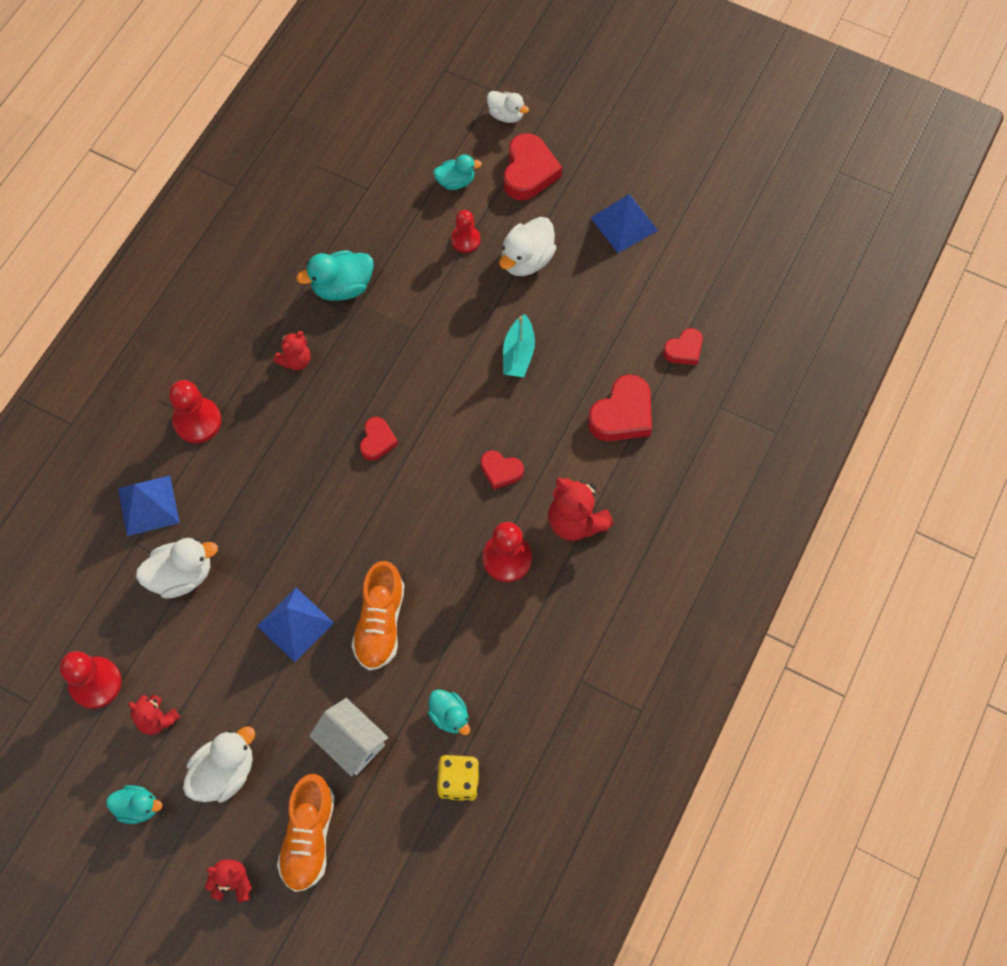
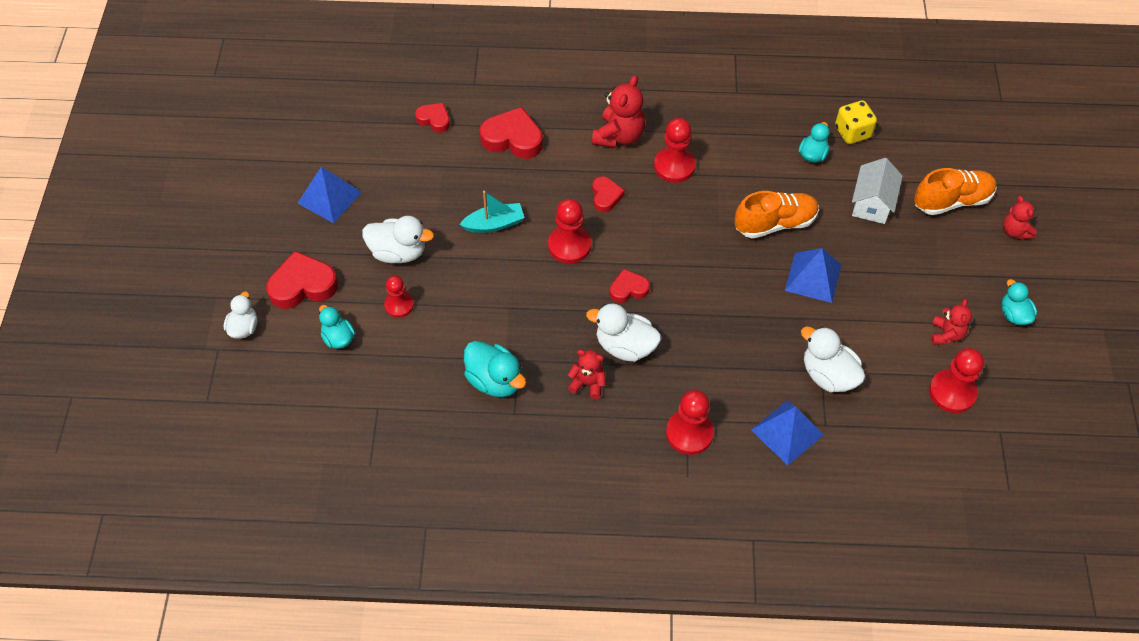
camera: 115 degrees left, 10 degrees down
(224, 772) = (949, 272): white duck -> white duck (625, 346)
(457, 410) = (569, 245): none -> red pawn

